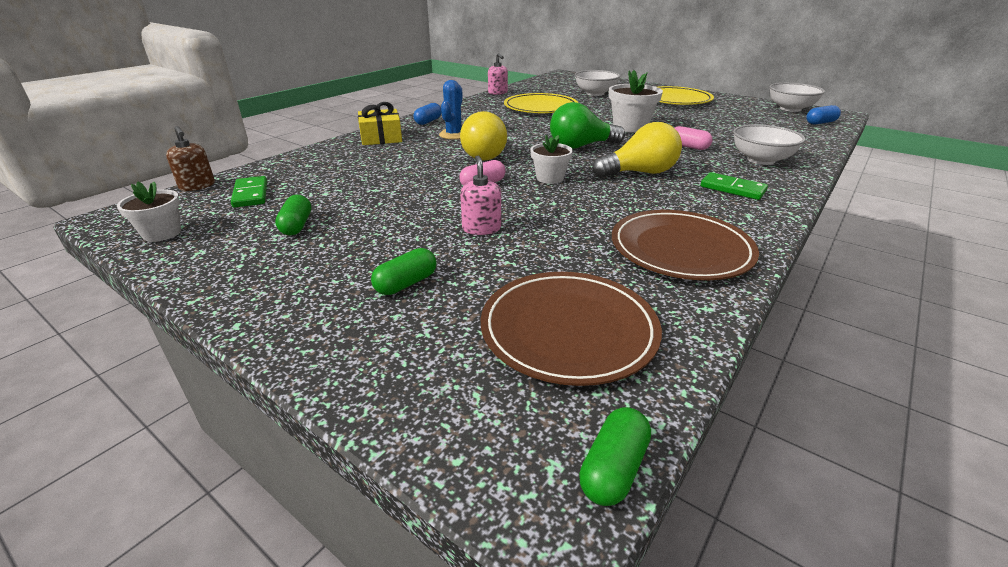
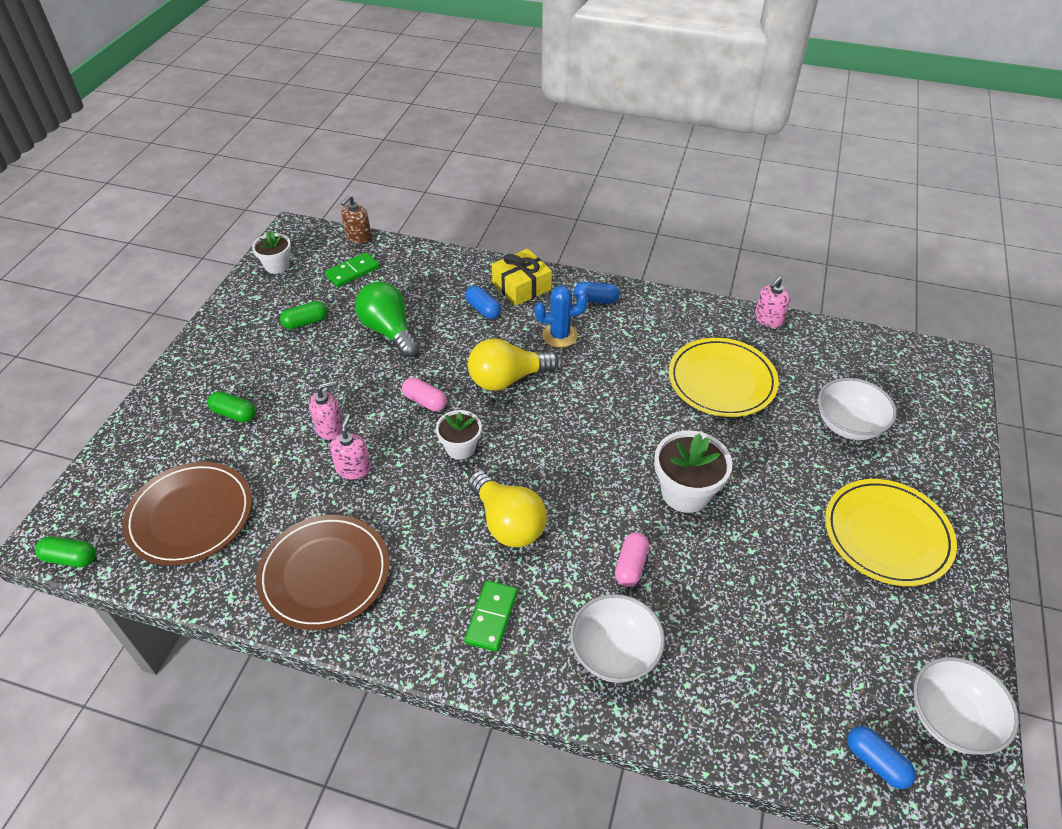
camera: 70 degrees right, 15 degrees up
(391, 152) = (483, 309): none -> blue capsule
(547, 222) = (353, 468): none -> pink soap dispenser
(581, 146) = (575, 454): green light bulb -> green light bulb (389, 331)

